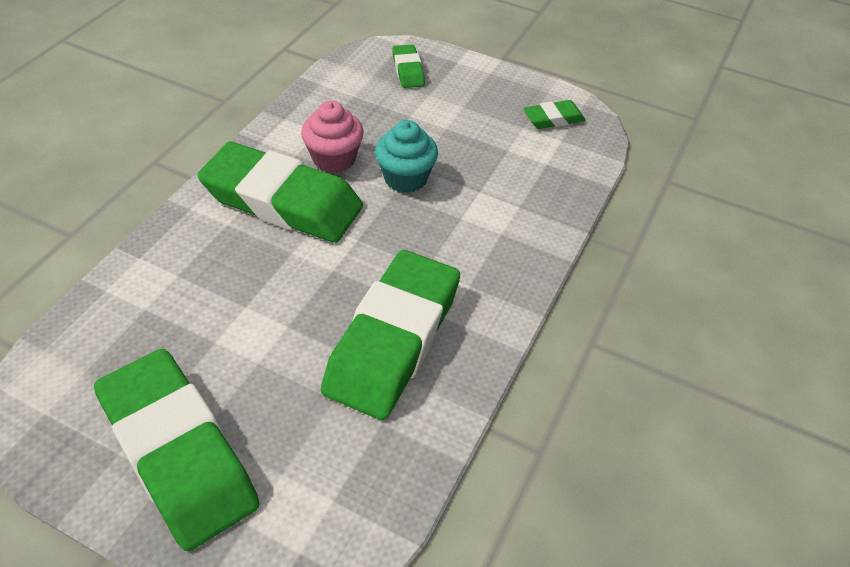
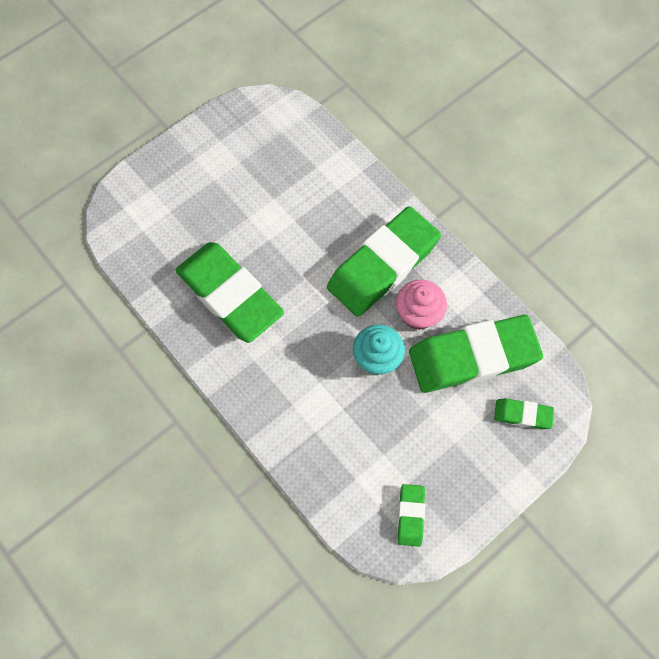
camera: 115 degrees right, 20 degrees up
(178, 452) = (206, 167): green eraser -> green eraser (473, 357)

